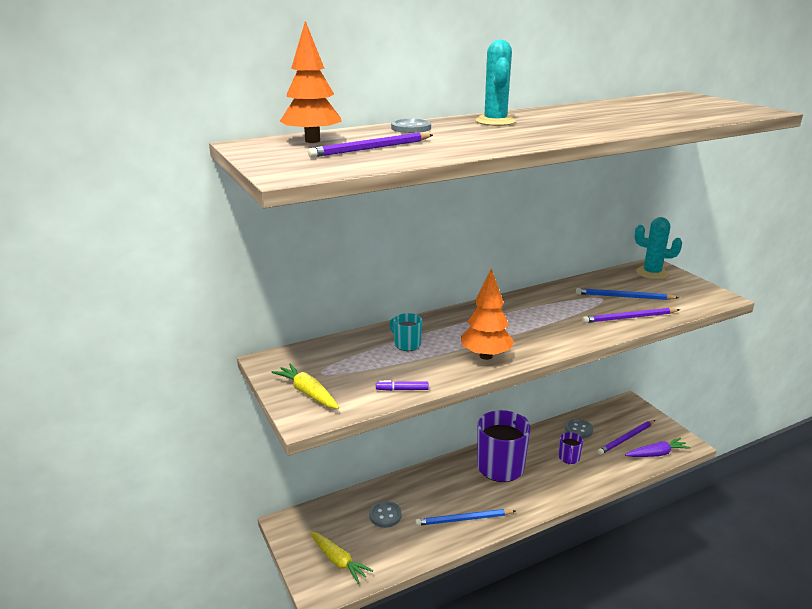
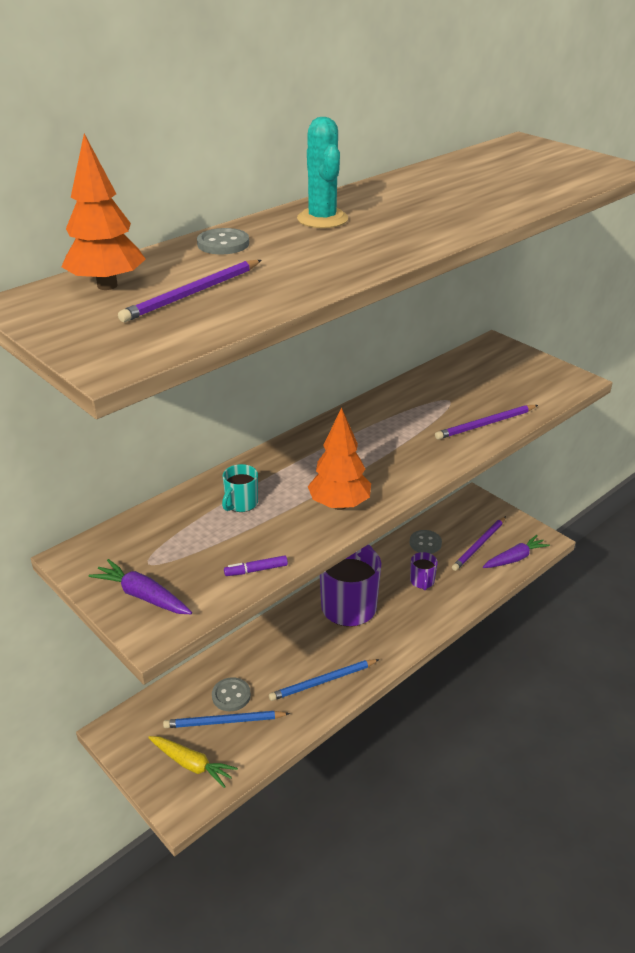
camera: 15 degrees left, 10 degrees up
(308, 393) = (142, 596): yellow carrot -> purple carrot
(407, 344) = (241, 504): turquoise mug -> turquoise mug turned 90 degrees counterclockwise
(624, 297) = (472, 394): blue pencil -> blue pencil (224, 722)
(652, 273) = (495, 355): turquoise cactus -> none

